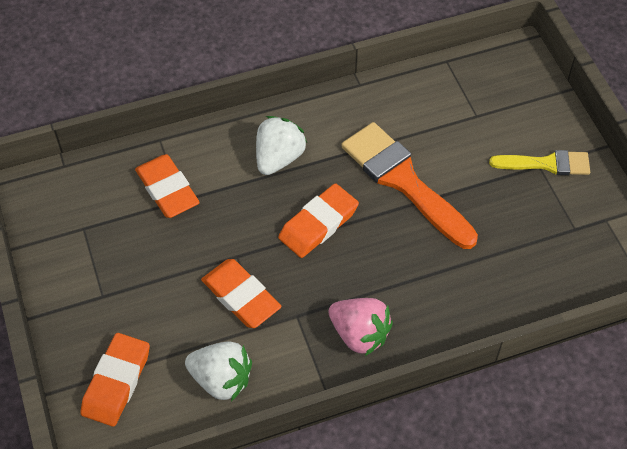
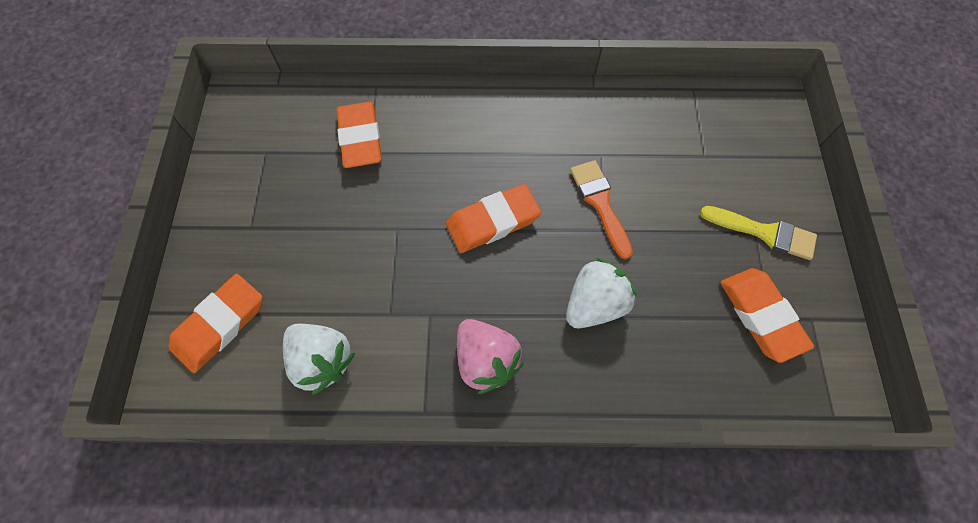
camera: 20 degrees right, 10 degrees up
(241, 296) = (382, 274): orange eraser -> orange eraser (761, 316)
(279, 158) = (482, 139): white strawberry -> white strawberry (594, 304)
(404, 181) = (600, 203): orange brush -> orange brush, size x0.58

